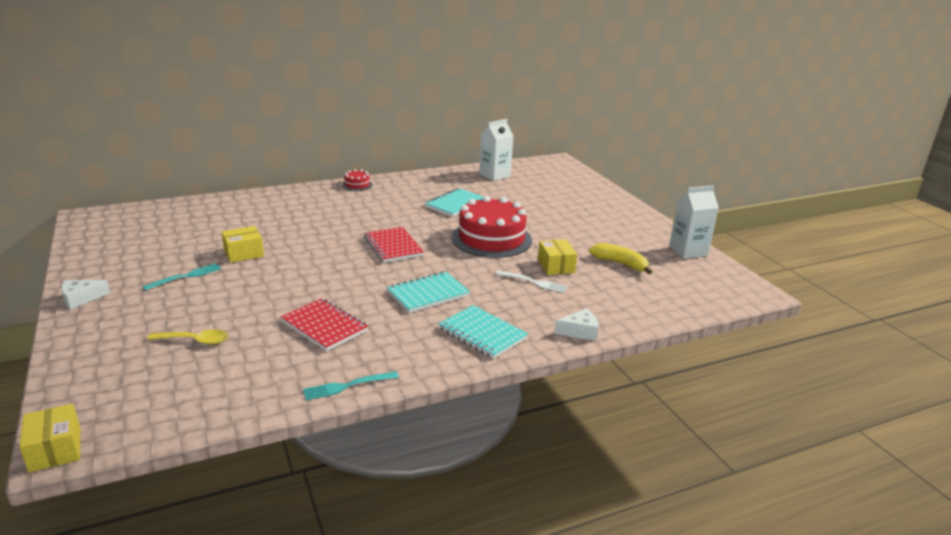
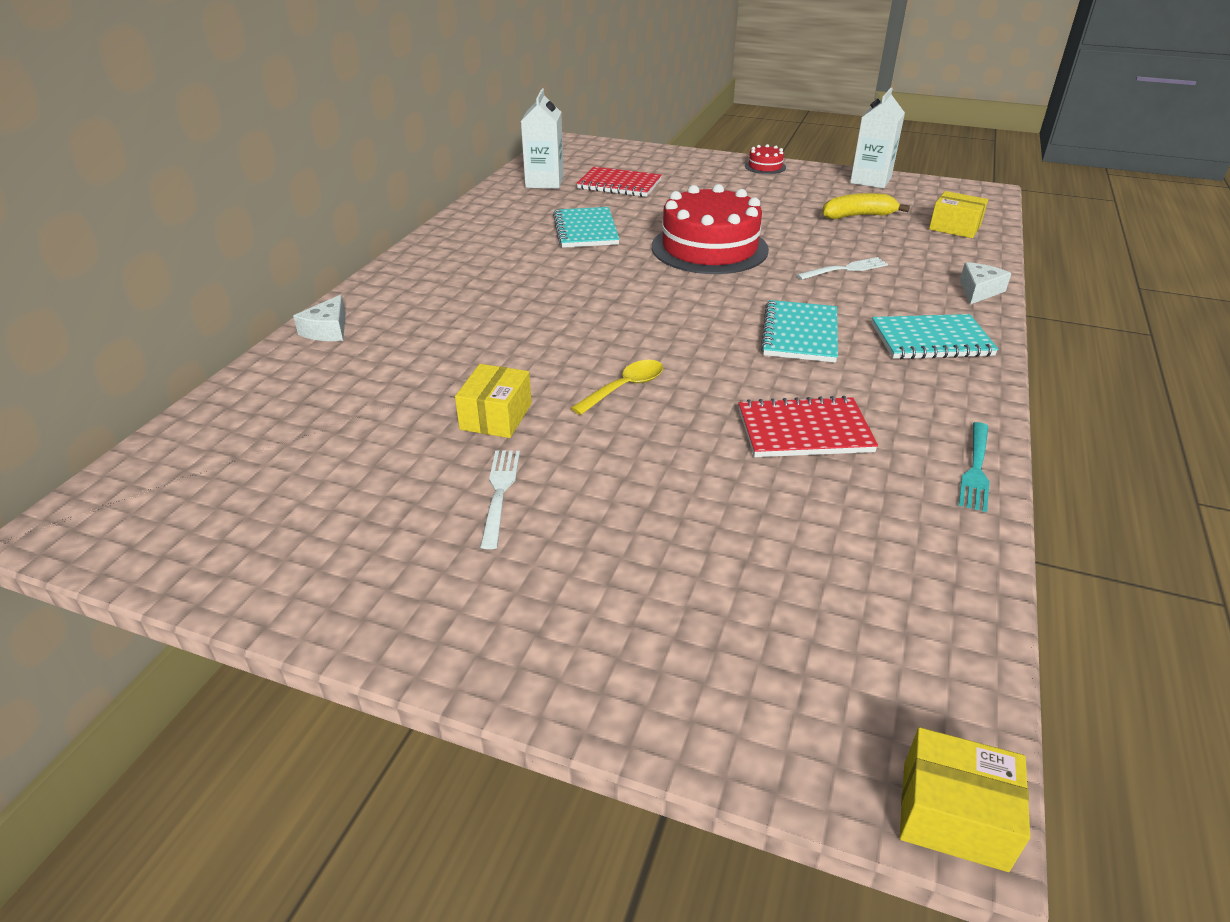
camera: 45 degrees left, 10 degrees up
(81, 299) = (428, 633): white cheese -> white cheese (328, 330)
(186, 276) = (499, 493): turquoise fork -> white fork
(195, 341) = (730, 551): yellow spoon -> yellow spoon (625, 388)
(357, 185) = (415, 261): red cake -> red cake (765, 166)
(393, 246) = (642, 307): red notebook -> red notebook (619, 185)
(556, 266) = (822, 244): yellow box -> yellow box (954, 227)

